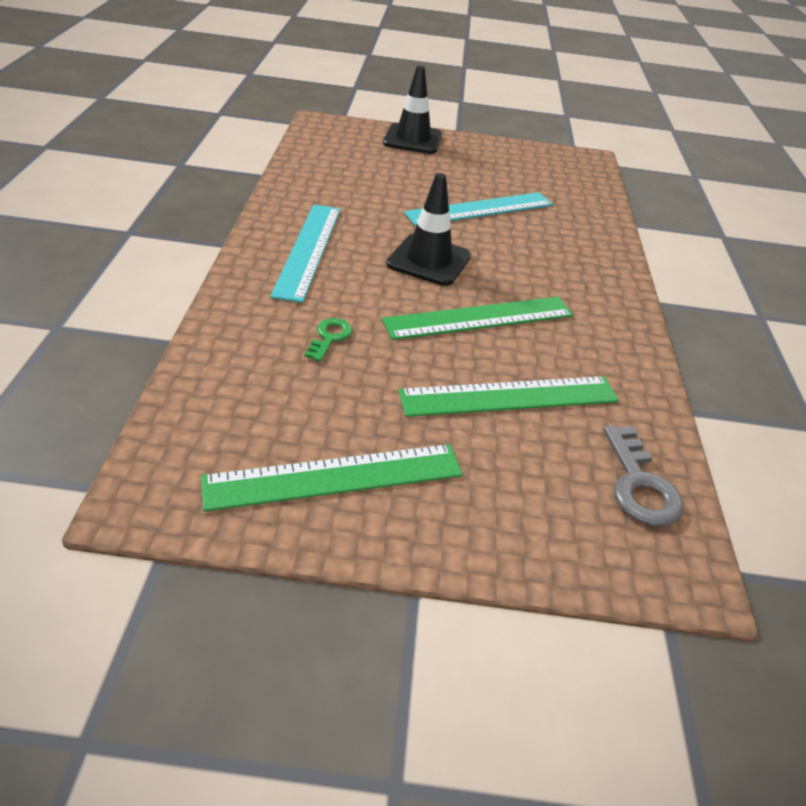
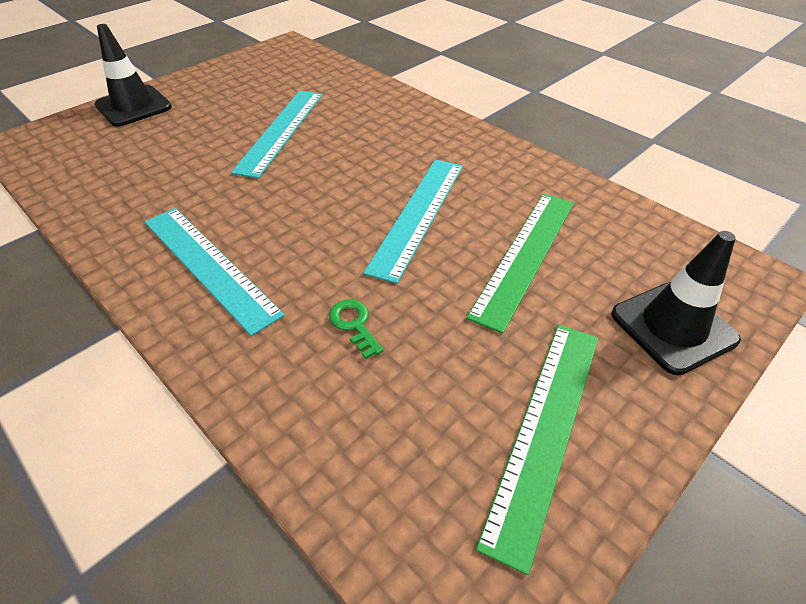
camera: 45 degrees left, 5 degrees up
(429, 260) = (314, 199): black traffic cone -> black traffic cone (673, 327)
(479, 318) = (418, 215): green ruler -> turquoise ruler
(639, 484) = (663, 247): grey key -> none

